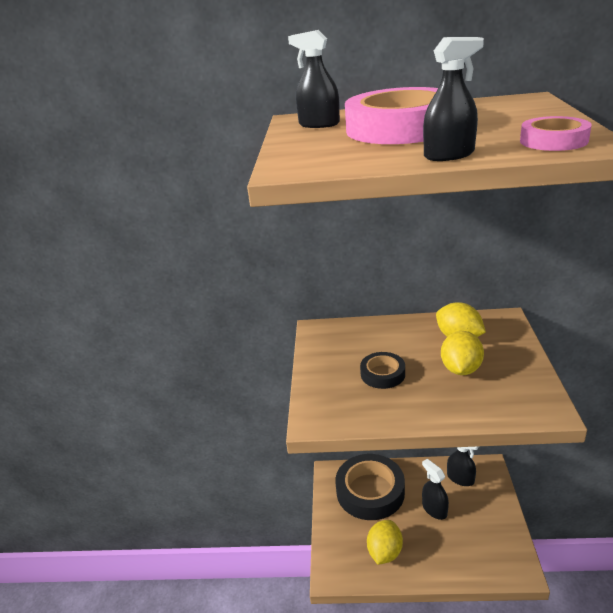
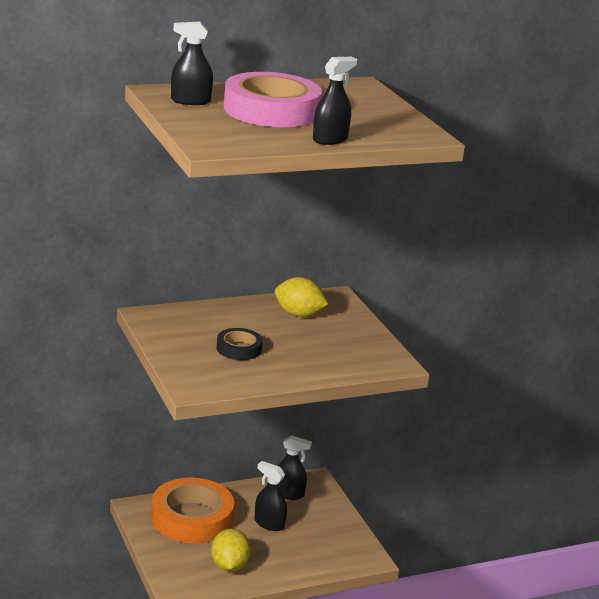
camera: 30 degrees left, 5 degrees down
(370, 491) = (192, 518): black tape -> orange tape
(460, 369) = (311, 340): yellow lemon -> none
(553, 141) = (399, 130): pink tape -> none

